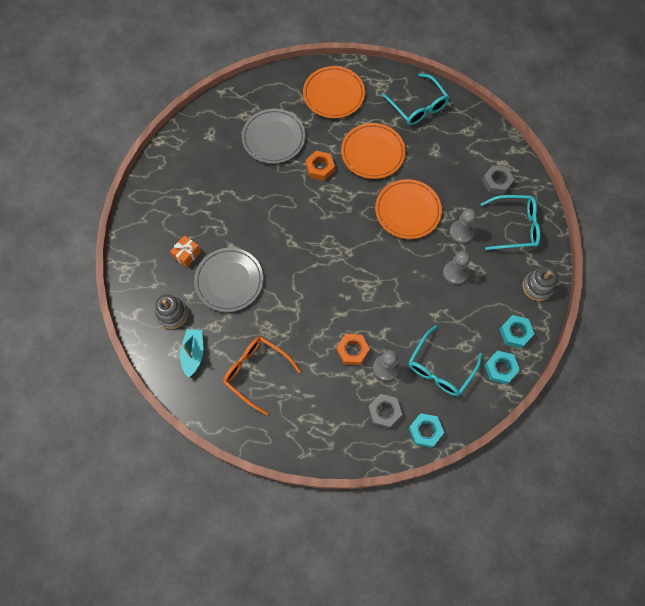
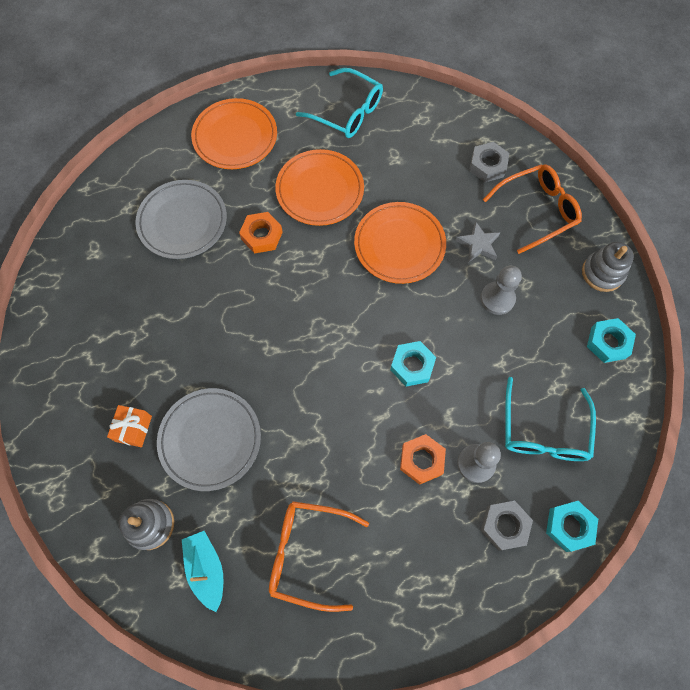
camera: 25 degrees left, 0 degrees up
(461, 232) = (478, 244): grey pawn -> grey star
(500, 368) = (615, 397): turquoise nut -> turquoise nut (412, 365)
(515, 226) = (537, 210): turquoise glasses -> orange glasses

